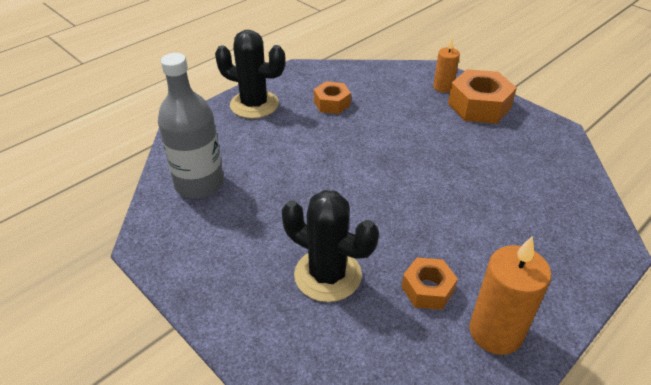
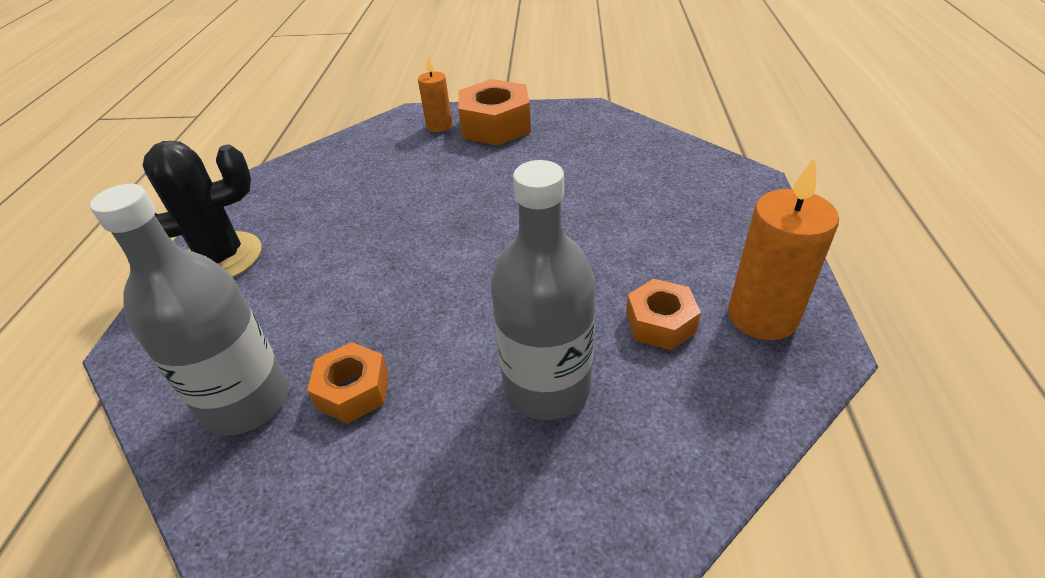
camera: 40 degrees left, 0 degrees up
(327, 275) = (547, 387): black cactus -> grey bottle
(332, 103) = (330, 203): orange nut -> orange nut (353, 391)

